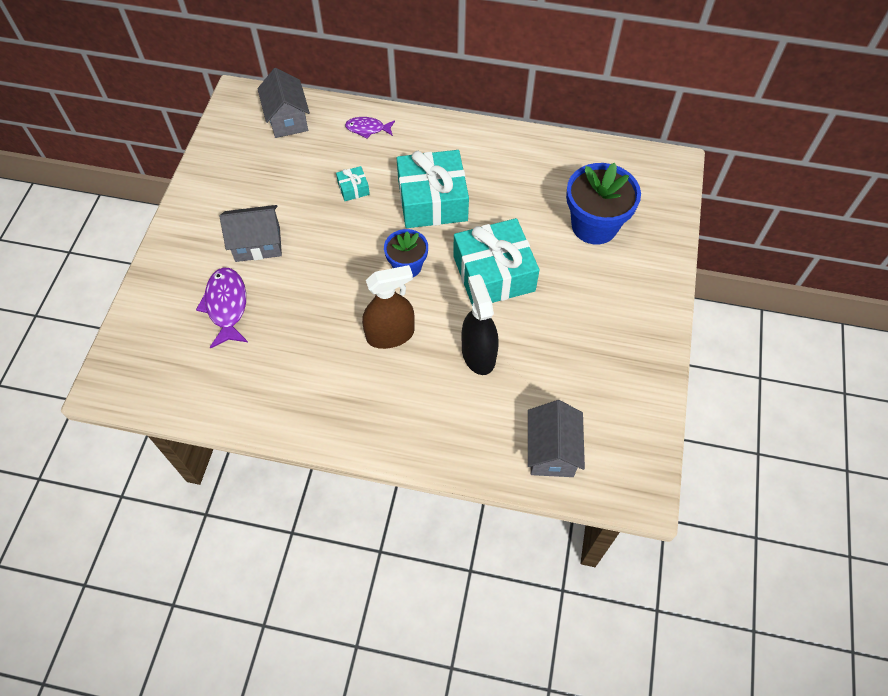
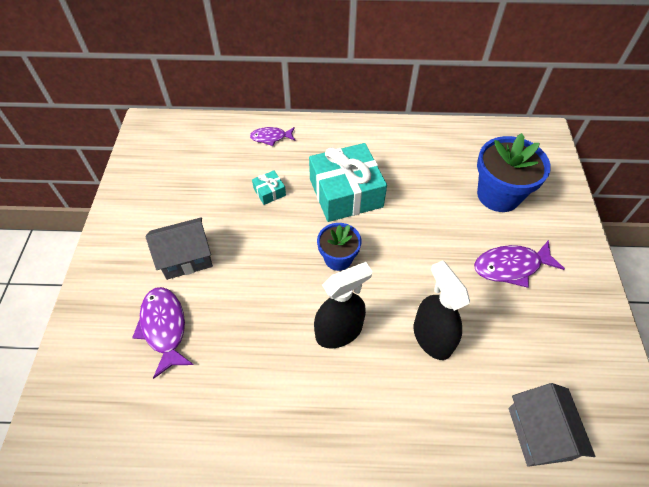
camera: 10 degrees left, 5 degrees down
(287, 119) = (195, 138): grey house -> none
(390, 335) = (339, 331): brown spray bottle -> black spray bottle
(493, 273) = (422, 253): turquoise gift -> none
(580, 300) = (511, 266): none -> purple fish

